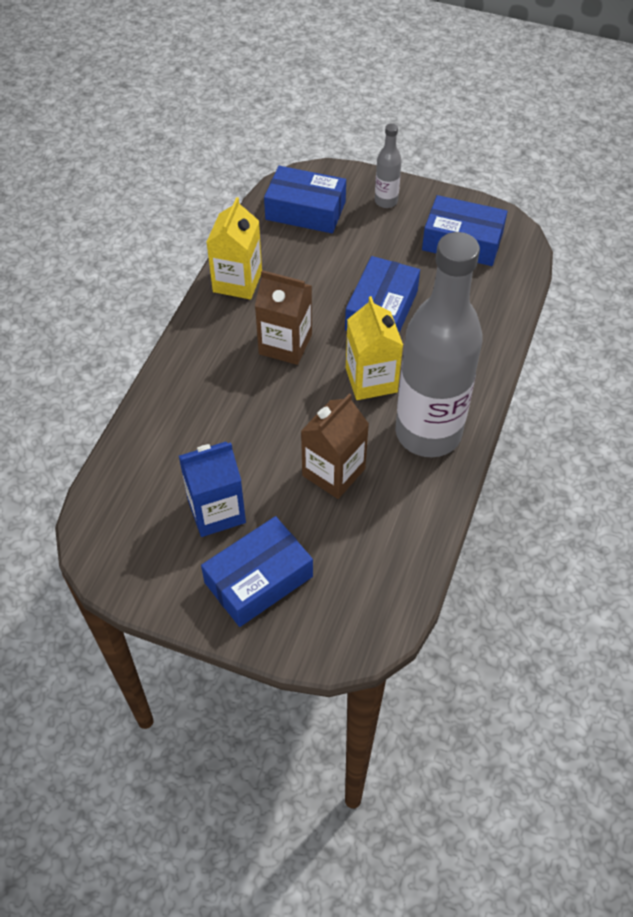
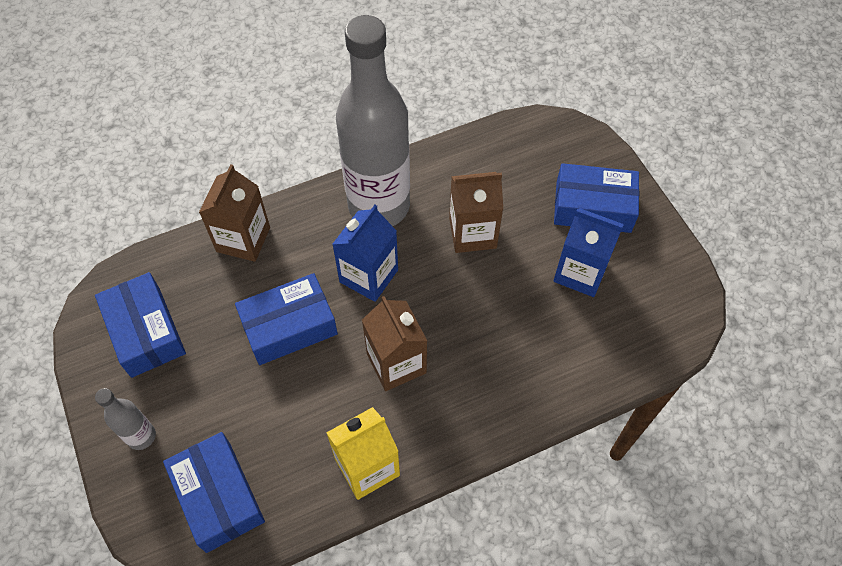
camera: 135 degrees left, 5 degrees up
(371, 380) = (368, 276): yellow carton -> blue carton
(486, 333) = (243, 239): none -> brown carton

